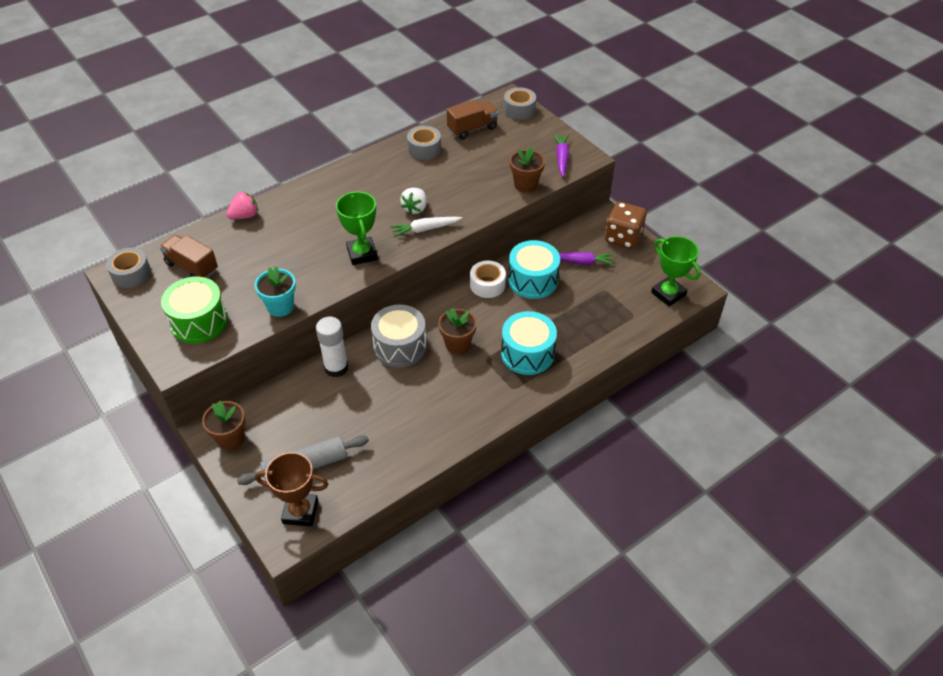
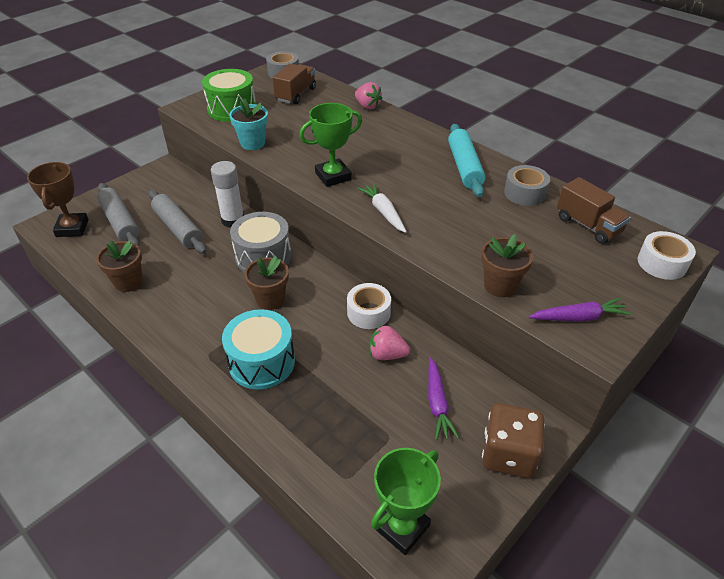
camera: 80 degrees right, 5 degrees down
(231, 438) = (155, 179): brown flower pot -> brown flower pot (128, 282)
(334, 413) = (178, 228): none -> grey rolling pin
(377, 173) = (464, 167): none -> turquoise rolling pin
(415, 208) = (416, 200): white strawberry -> none
(519, 109) = (662, 263): grey tape -> white tape
(533, 280) = (387, 354): turquoise drum -> pink strawberry

